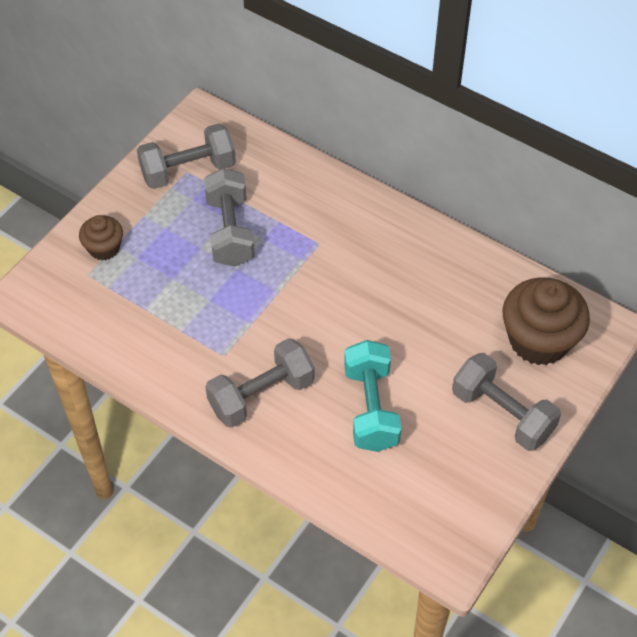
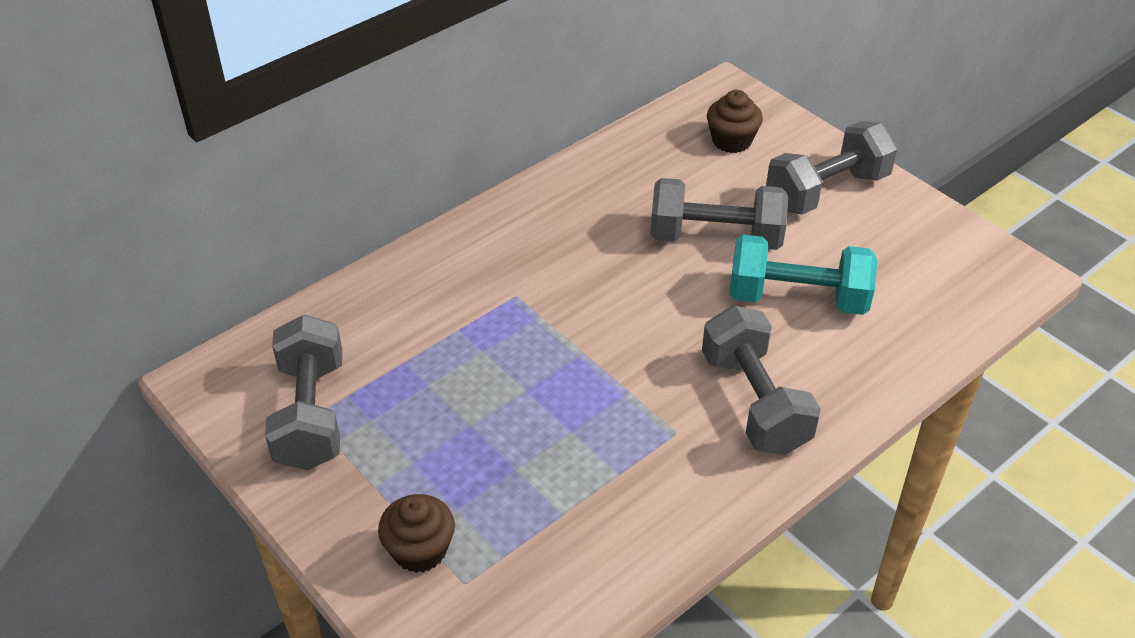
camera: 75 degrees left, 10 degrees down
(230, 231) = (453, 385): grey dumbbell -> grey dumbbell (715, 237)
(539, 340) = (731, 141): brown cupcake -> brown cupcake, size x0.54

